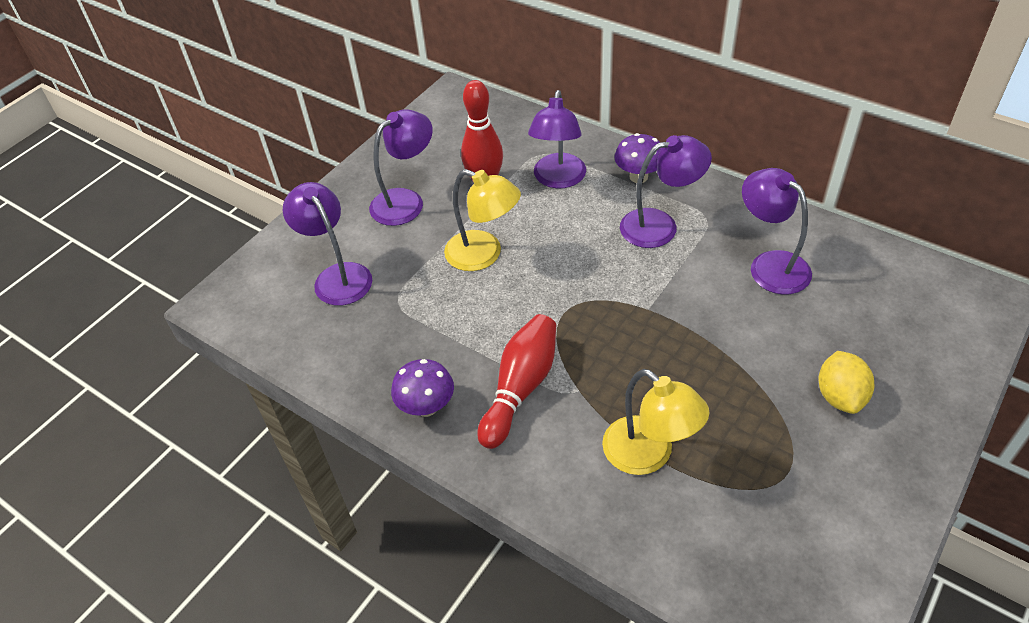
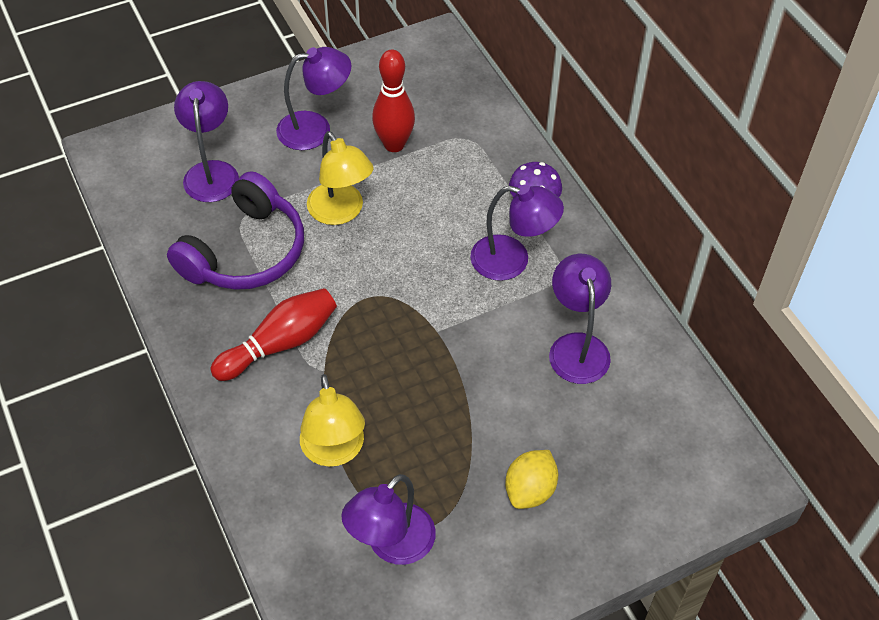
camera: 25 degrees right, 5 degrees up
(423, 327) = (245, 251): none -> purple headphones
(426, 407) = (198, 320): purple mushroom -> none
(558, 179) = (460, 171): purple lamp -> purple lamp (391, 545)

